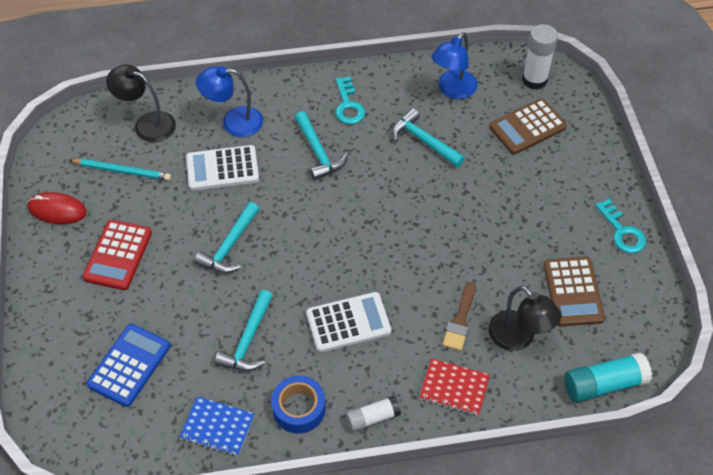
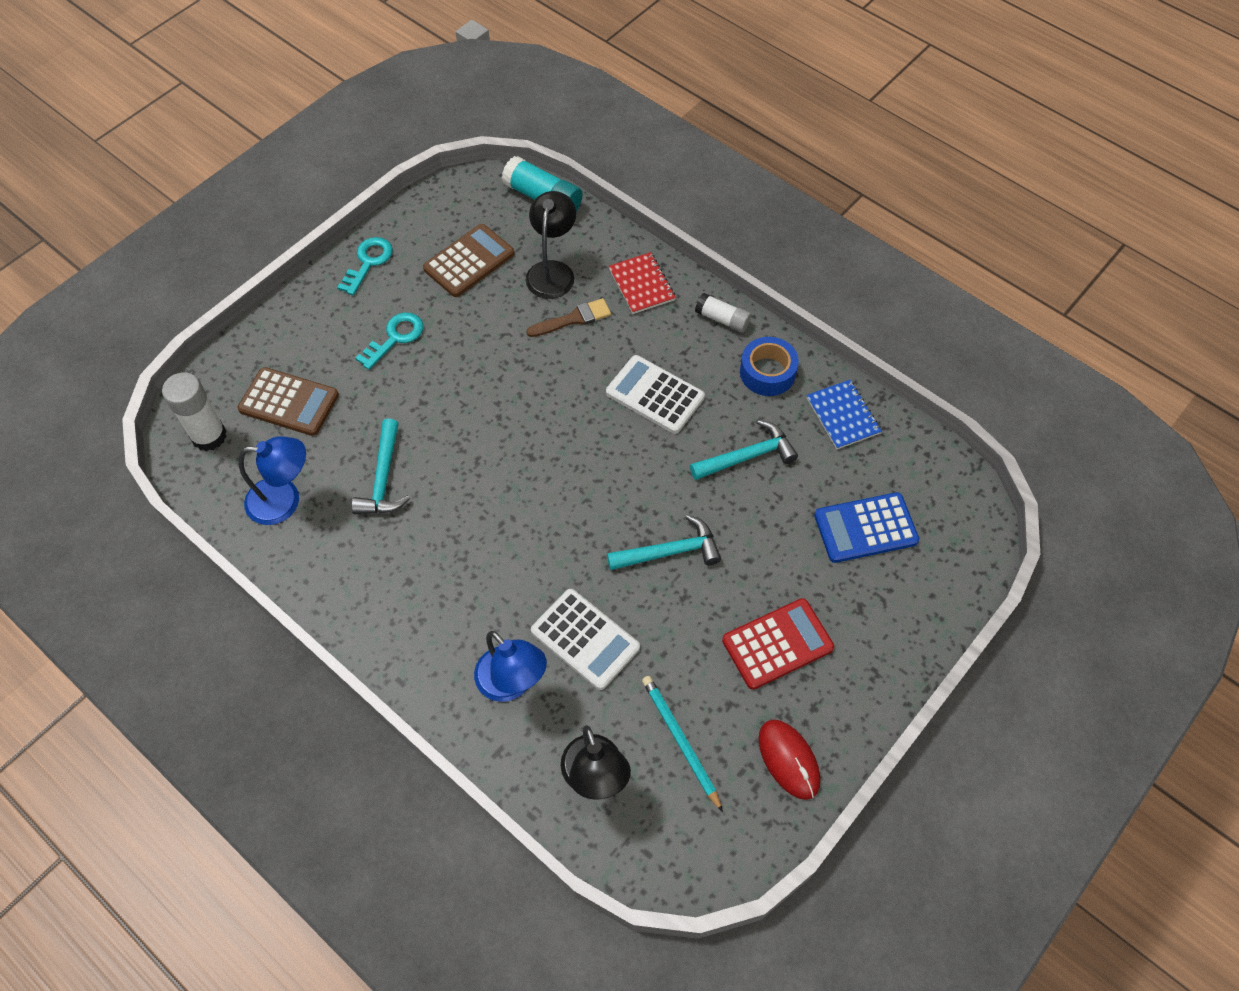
camera: 130 degrees left, 5 degrees up
(318, 152) = (482, 564): turquoise hammer -> none
(348, 105) = (390, 585): turquoise key -> turquoise key (395, 338)

